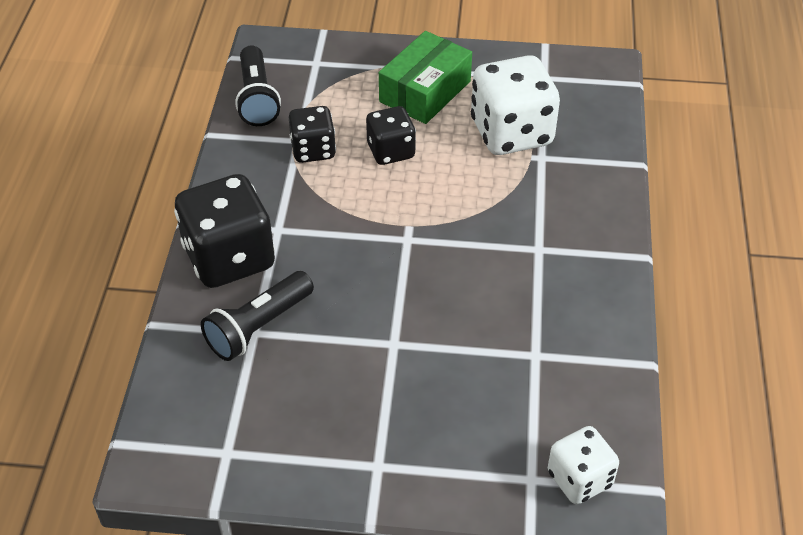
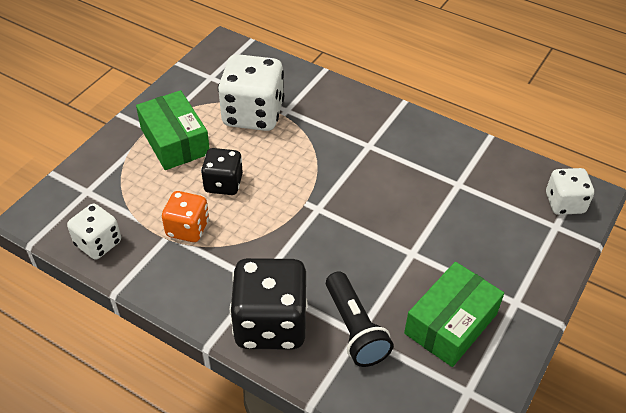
camera: 65 degrees left, 0 degrees up
(257, 98) = (98, 243): black flashlight -> white dice
(310, 410) = (451, 324): none -> green box
(313, 150) = (187, 228): black dice -> orange dice

